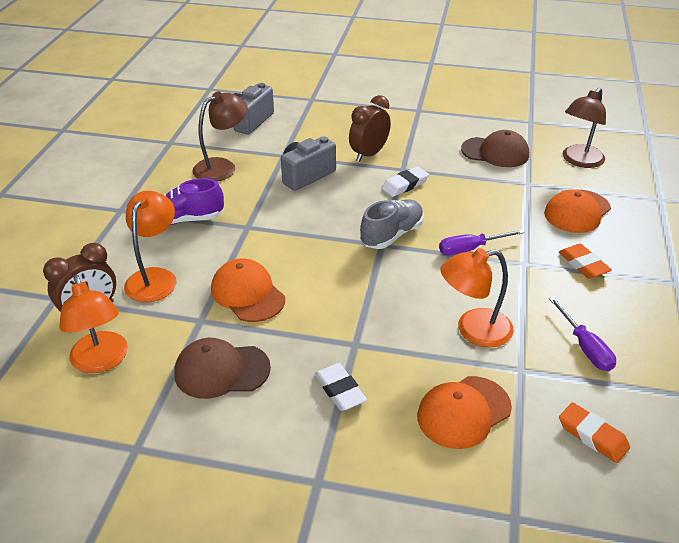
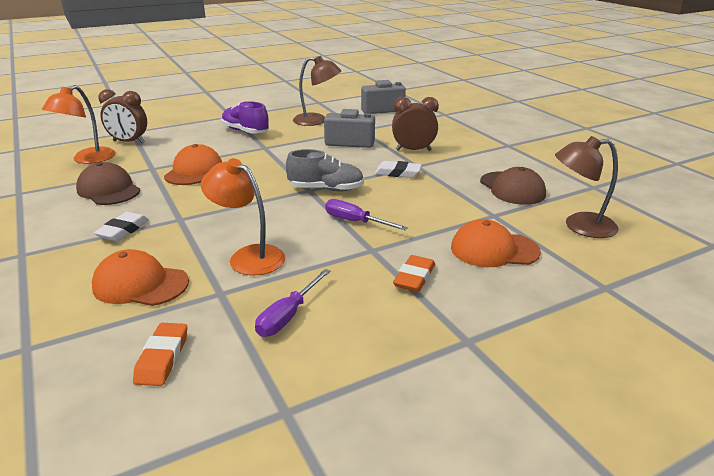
camera: 50 degrees right, 10 degrees down
(155, 277) = (179, 144): orange lamp -> none

